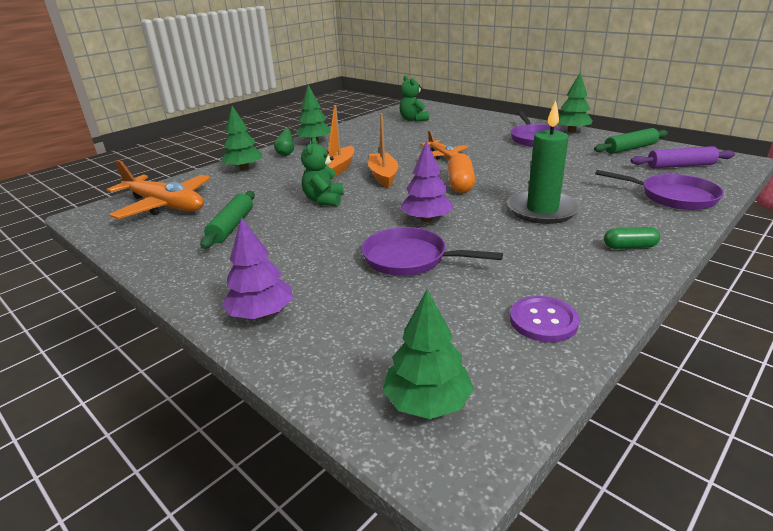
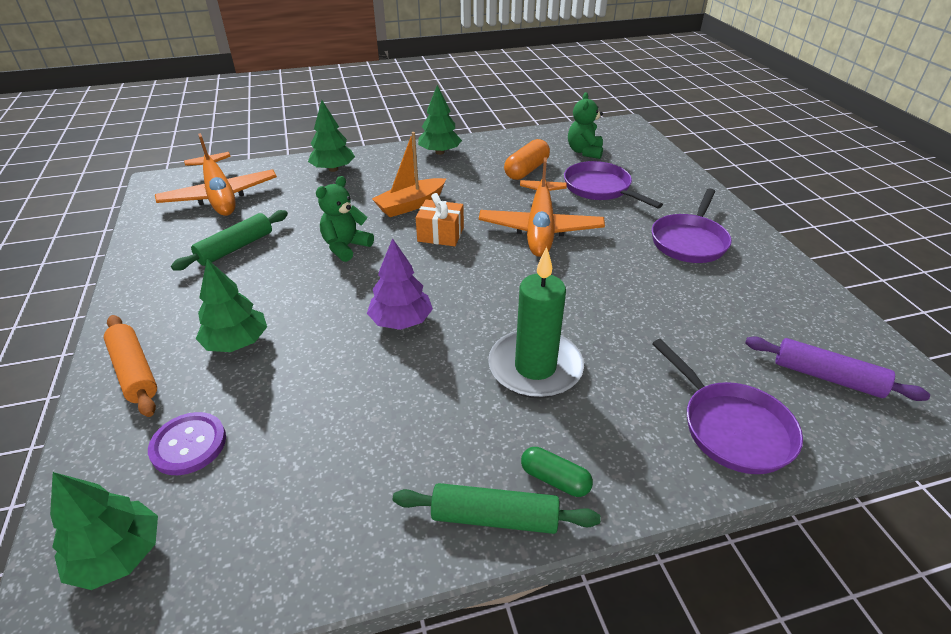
camera: 30 degrees right, 10 degrees up
(261, 313) = (135, 371): purple tree -> orange rolling pin
(286, 153) = (393, 161): green pear -> none
(383, 176) = (440, 234): orange boat -> orange gift
(410, 258) = (319, 369): purple pan -> purple pan (600, 188)
(443, 156) = (540, 228): orange plane -> orange plane, size x1.75
(460, 184) = (502, 282): orange capsule -> orange capsule (526, 170)
(543, 321) = (324, 527): purple button -> purple button (189, 445)
(571, 131) = (759, 245): green tree -> green tree (236, 342)
(630, 148) = (798, 312): green rolling pin -> green rolling pin (494, 517)

